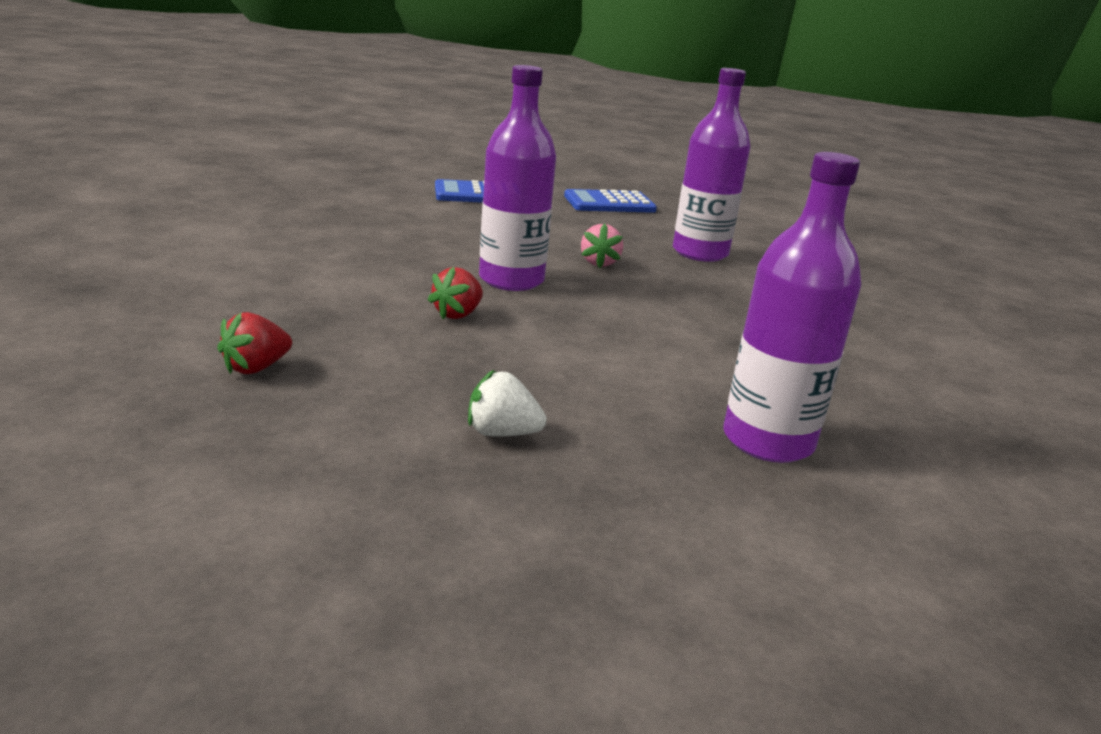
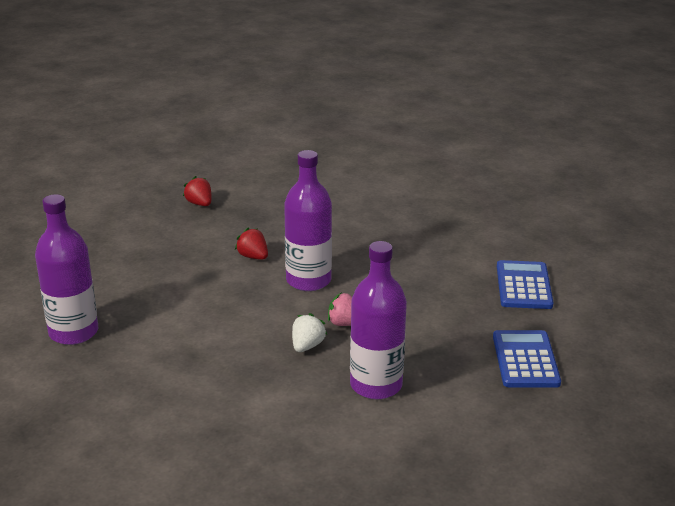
camera: 105 degrees right, 5 degrees up
(502, 433) = (117, 258): white strawberry -> white strawberry (307, 346)

